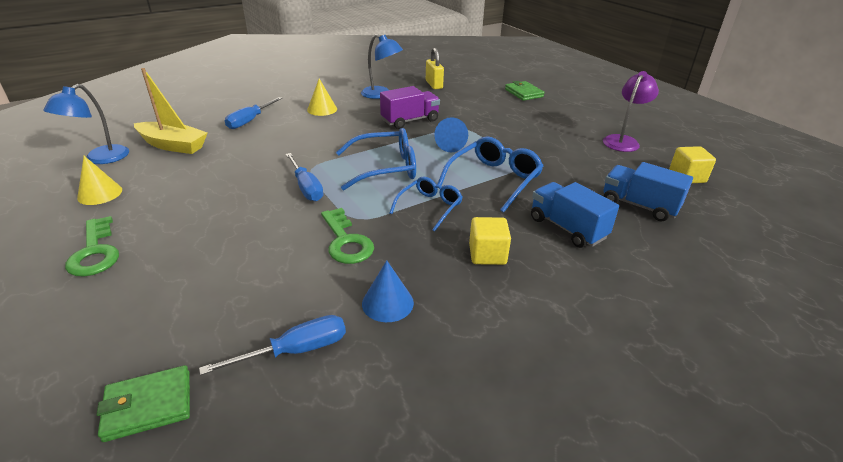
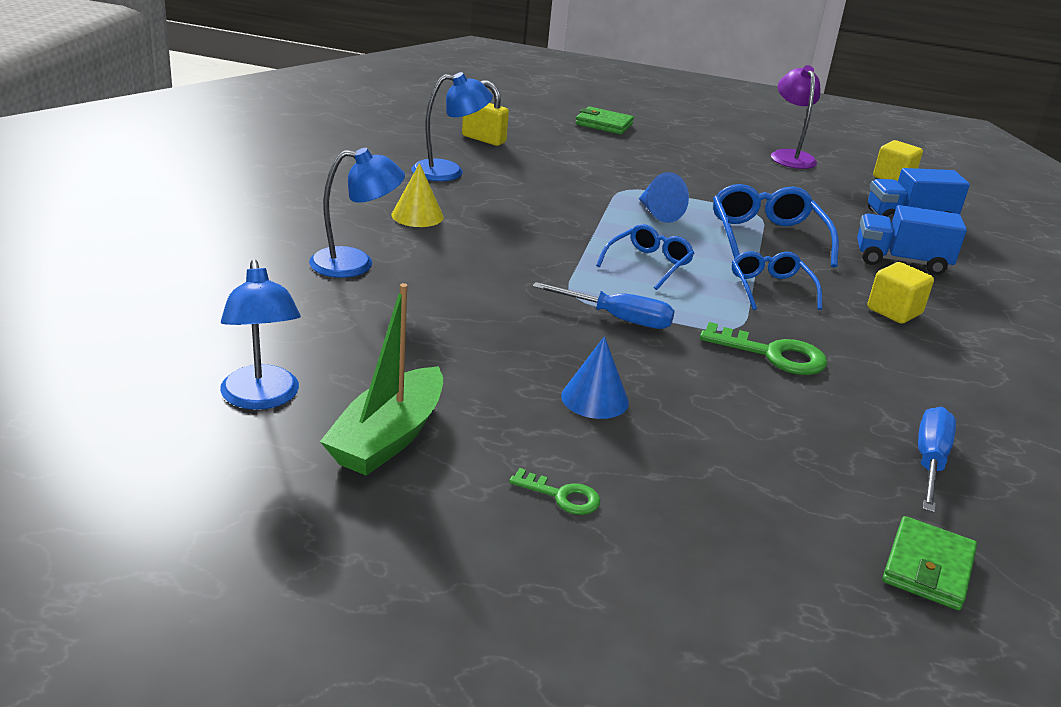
camera: 45 degrees left, 5 degrees down
(95, 252) = (562, 496): green key -> green key, size x0.59
(100, 193) = (388, 437): yellow cone -> green boat
(173, 145) = (327, 337): yellow boat -> none
(250, 121) = (355, 264): blue screwdriver -> blue lamp
(384, 168) = (648, 264): blue glasses -> blue glasses, size x0.64
(387, 303) = (910, 388): blue cone -> blue cone (595, 399)
(410, 120) = (556, 197): purple truck -> none

